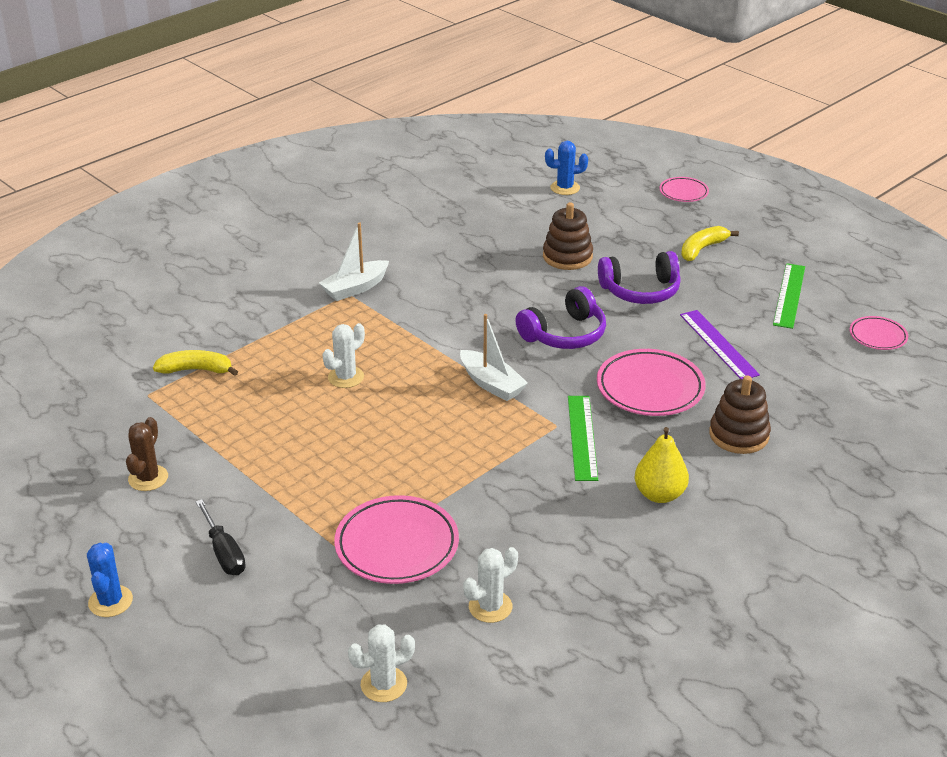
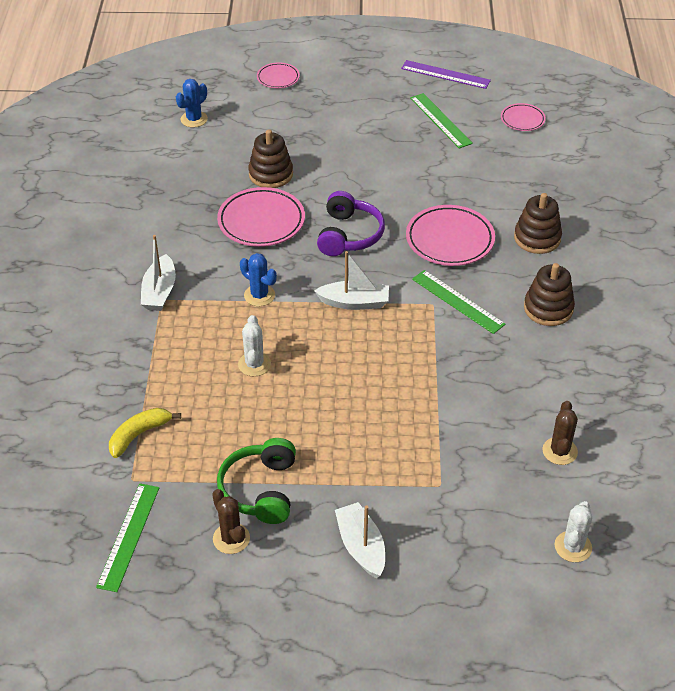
camera: 45 degrees left, 10 degrees up
(90, 428) = (129, 536): none -> green ruler
(110, 601) = (341, 640): blue cactus -> blue cactus (259, 295)
(217, 462) = (260, 490): none -> green headphones
(224, 552) = (361, 546): black screwdriver -> white boat
(397, 545) = (456, 455): pink plate -> pink plate (261, 221)
(490, 607) = (559, 451): white cactus -> brown cactus
(640, 291) = (351, 172): purple headphones -> none
(659, 494) = (548, 308): yellow pear -> brown stacking toy
(702, 249) = (347, 116): yellow banana -> none
(718, 344) = (447, 182): purple ruler -> purple ruler (445, 74)

